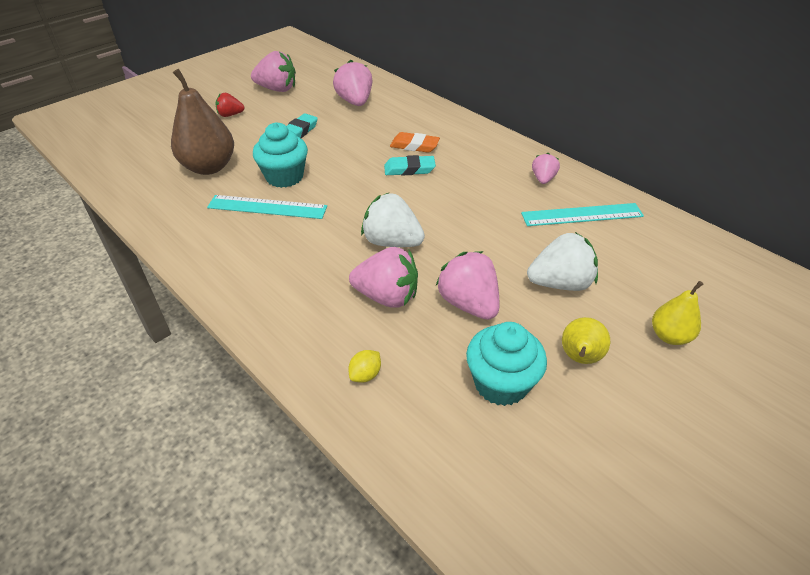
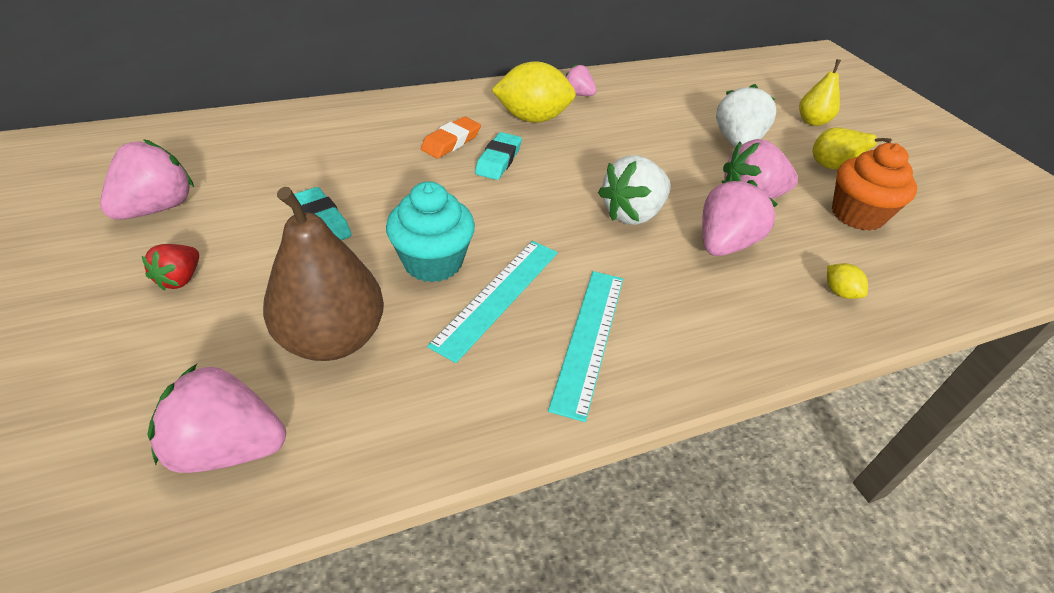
camera: 70 degrees left, 0 degrees up
(355, 102) = (293, 151): pink strawberry -> pink strawberry (228, 447)
(480, 168) = (532, 118): none -> yellow lemon
(501, 383) = (857, 215): turquoise cupcake -> orange cupcake
(582, 215) = (646, 98): turquoise ruler -> turquoise ruler (589, 339)

